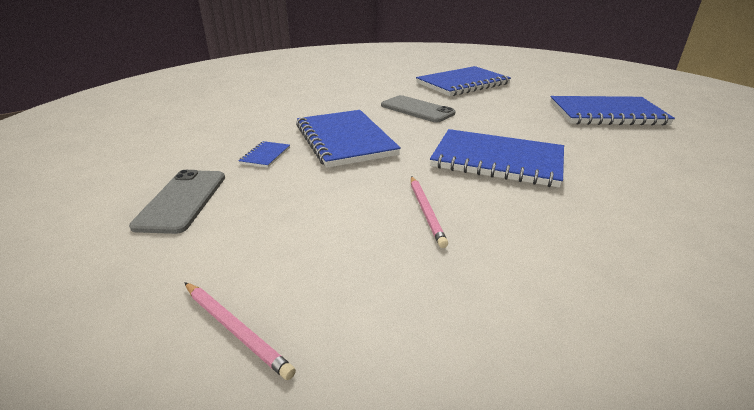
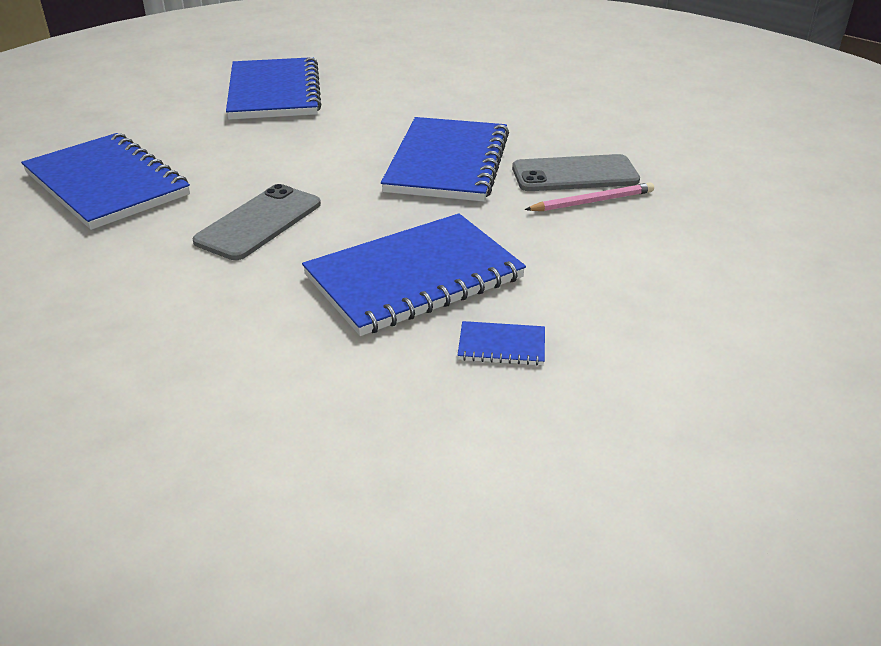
camera: 100 degrees left, 5 degrees up
(182, 200) = (679, 386): grey phone -> grey phone (575, 174)
(235, 330) = (834, 276): pink pencil -> none

